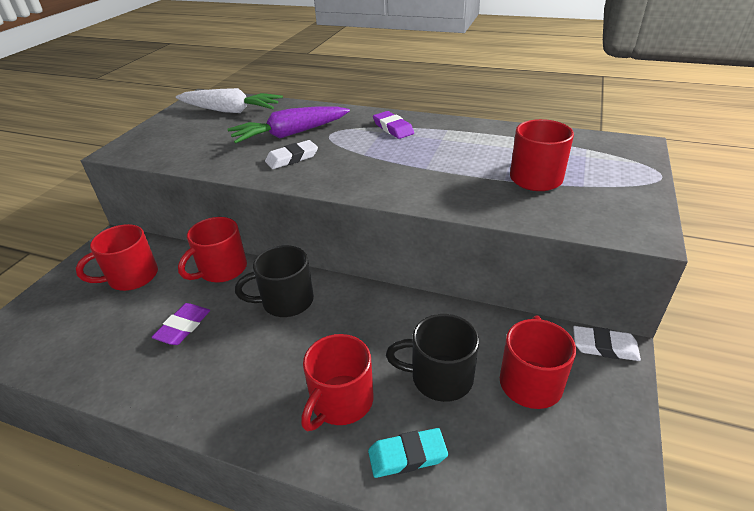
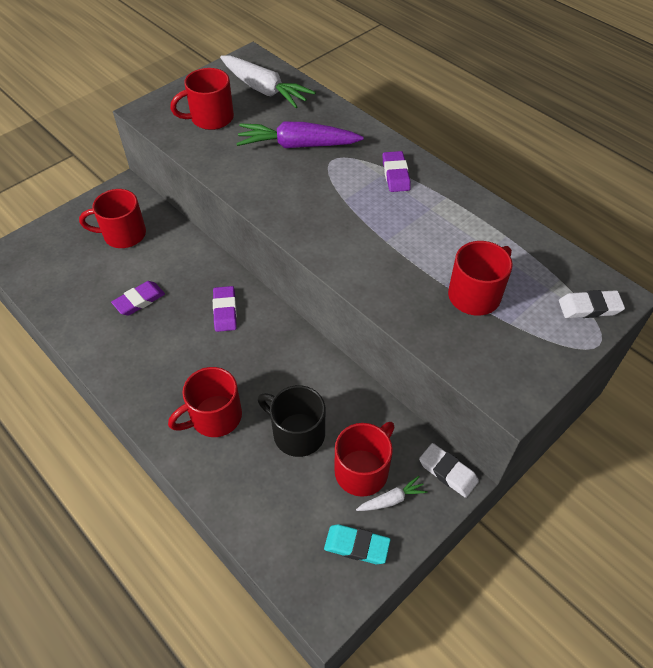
camera: 25 degrees right, 15 degrees up
(221, 269) = (193, 257): red mug -> red mug (210, 118)
(286, 301) = (225, 311): black mug -> purple eraser
(292, 158) = (279, 179): white eraser -> white eraser (589, 307)
(407, 456) = (233, 479): turquoise eraser -> turquoise eraser (356, 546)
(580, 395) = (391, 499): none -> white carrot

